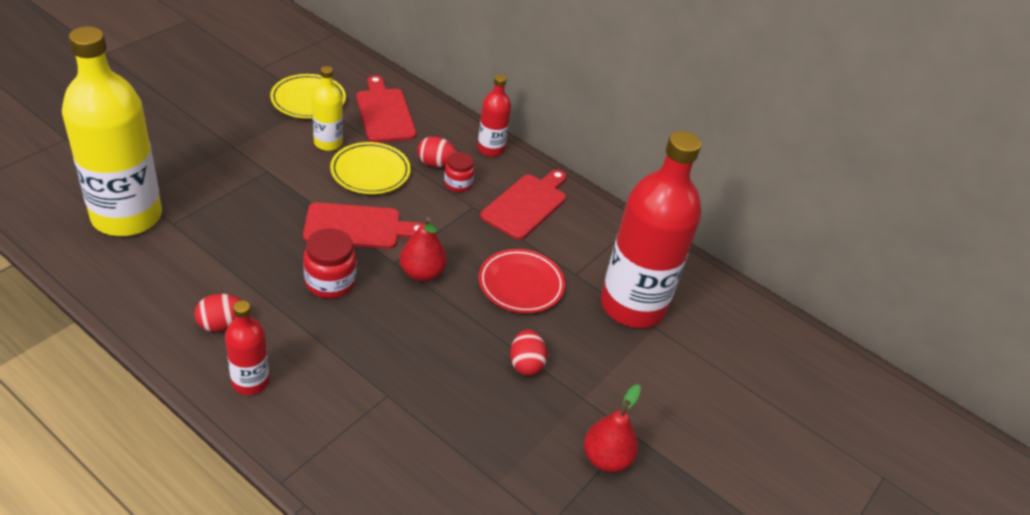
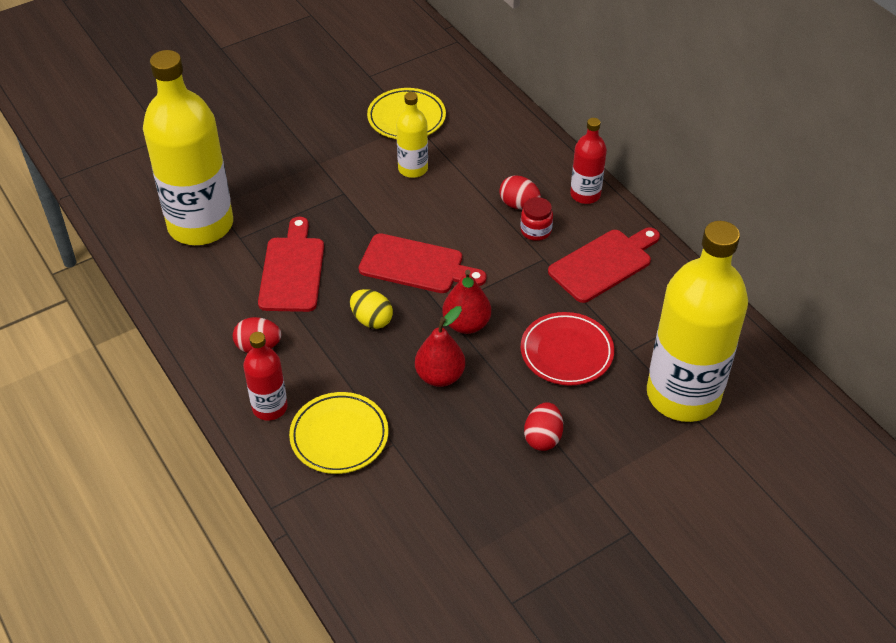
camera: 25 degrees right, 5 degrees up
(330, 282) = (372, 320): red jar -> yellow egg
(370, 172) = (447, 206): yellow plate -> yellow plate (339, 436)
(384, 113) = (482, 140): red cutting board -> red cutting board (292, 270)
(606, 458) = (593, 550): red pear -> red pear (440, 376)
(632, 305) = (683, 395): red bottle -> yellow bottle

